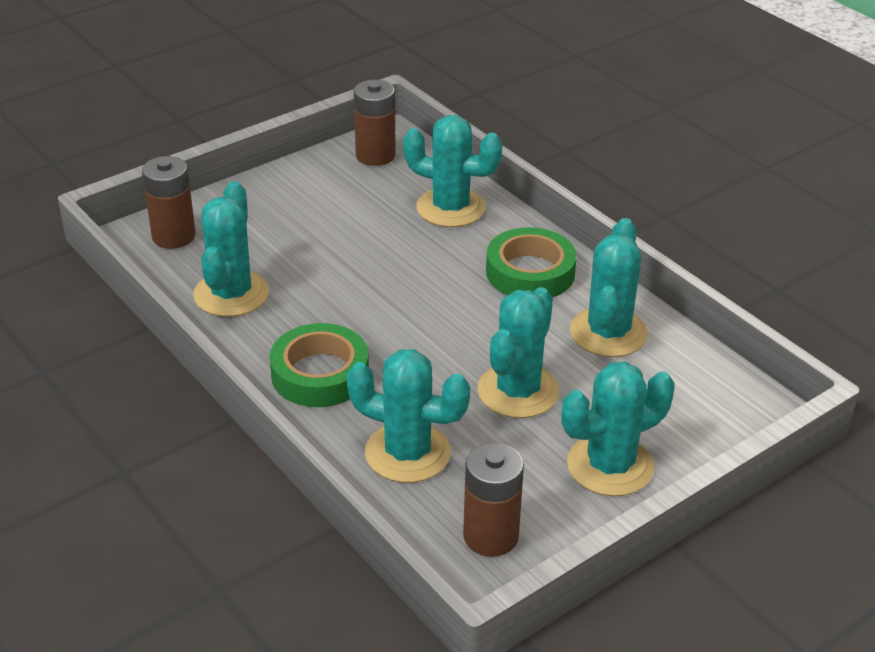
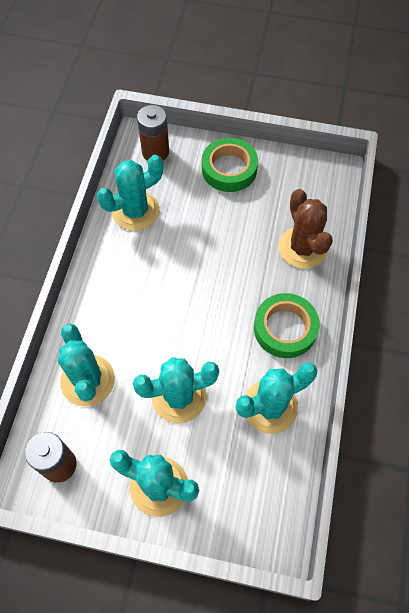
camera: 50 degrees right, 25 degrees up
(320, 374) = (111, 296): green tape -> green tape (229, 169)
(375, 155) = (311, 178): brown battery -> none
(450, 208) = (302, 248): turquoise cactus -> brown cactus

